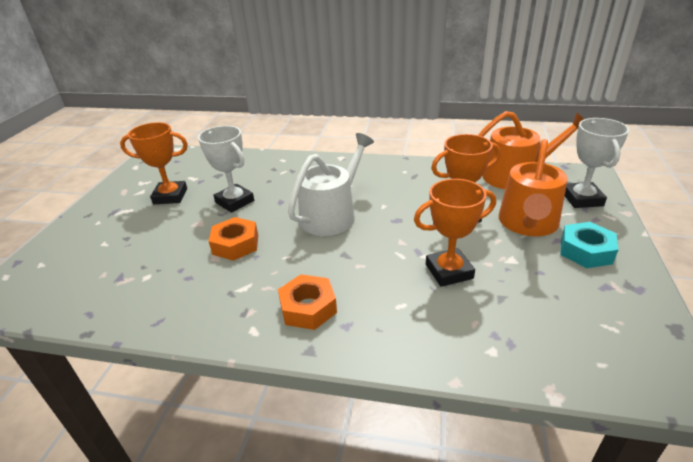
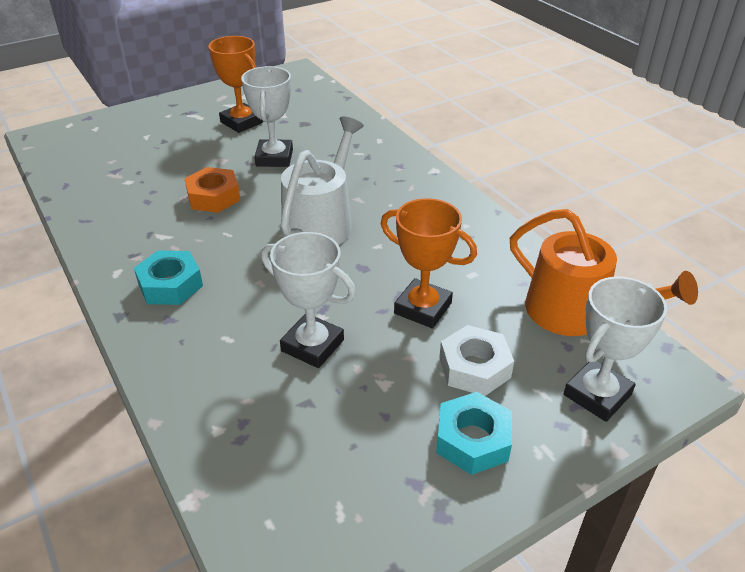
camera: 45 degrees right, 5 degrees up
(308, 308) = (170, 285): orange nut -> turquoise nut
(332, 215) = (321, 222): white watering can -> white watering can turned 60 degrees counterclockwise
(449, 271) = (312, 345): orange trophy -> white trophy
(528, 224) = (474, 368): orange watering can -> white nut

